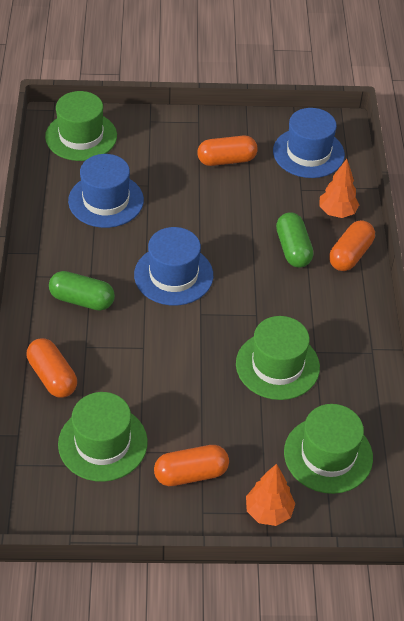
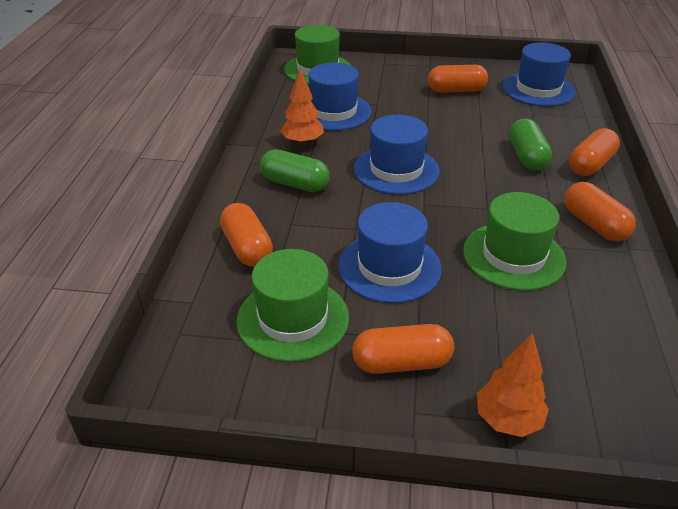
camera: 10 degrees right, 10 degrees down
(175, 386) = (389, 267): none -> blue hat
(328, 455) = (586, 356): green hat -> none
(337, 212) = (572, 132): orange tree -> orange tree (303, 142)
(346, 326) = (594, 224): none -> orange capsule

